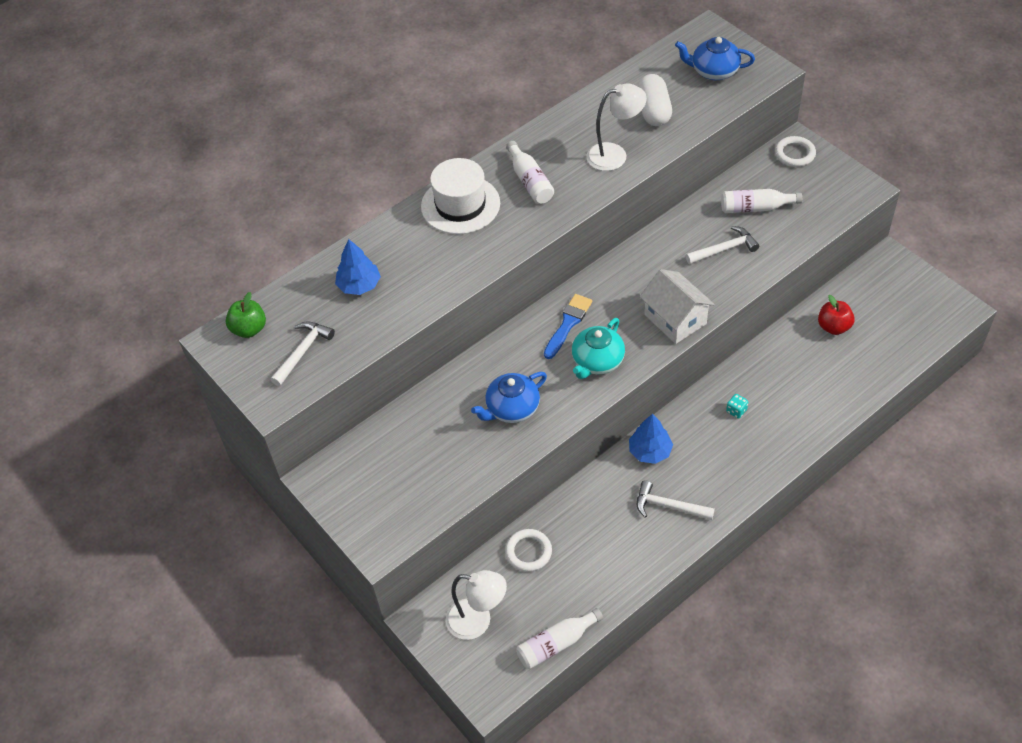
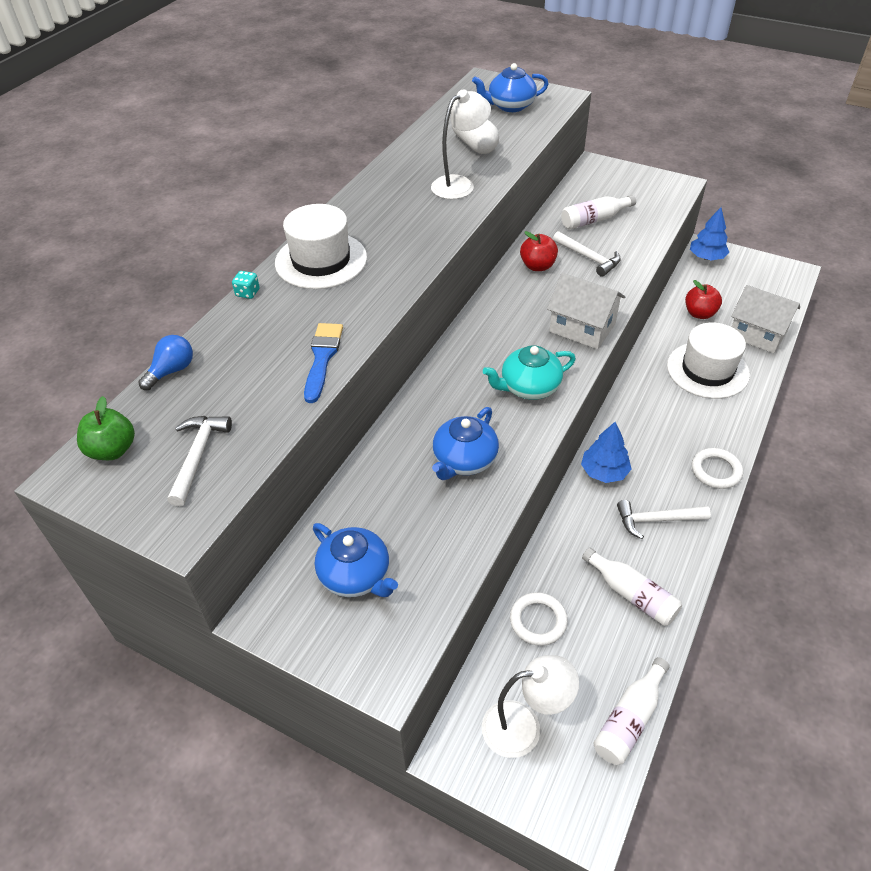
camera: 25 degrees left, 5 degrees down
(310, 276) = (172, 371): none -> blue light bulb
(359, 285) = (239, 365): blue tree -> blue tree (706, 257)
(390, 471) = (356, 575): none -> blue teapot
(530, 181) = (385, 223): white bottle -> white bottle (632, 594)
(568, 324) = (477, 361): blue brush -> blue brush (322, 358)
(597, 361) = (529, 387): turquoise teapot -> turquoise teapot turned 60 degrees clockwise
(672, 244) = (537, 266): none -> red apple
(724, 249) = (589, 258): white hammer -> white hammer turned 90 degrees clockwise
(736, 411) = (662, 408): turquoise dice -> turquoise dice (247, 293)
(794, 154) = (599, 173): white ring -> white ring (716, 471)
(802, 387) = (707, 370): none -> white hat
(876, 365) = (757, 334): none -> white house

